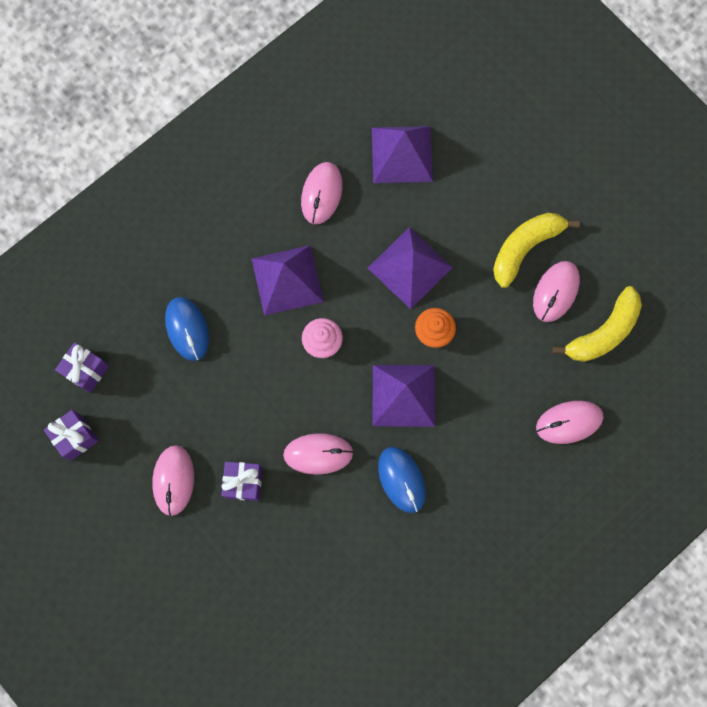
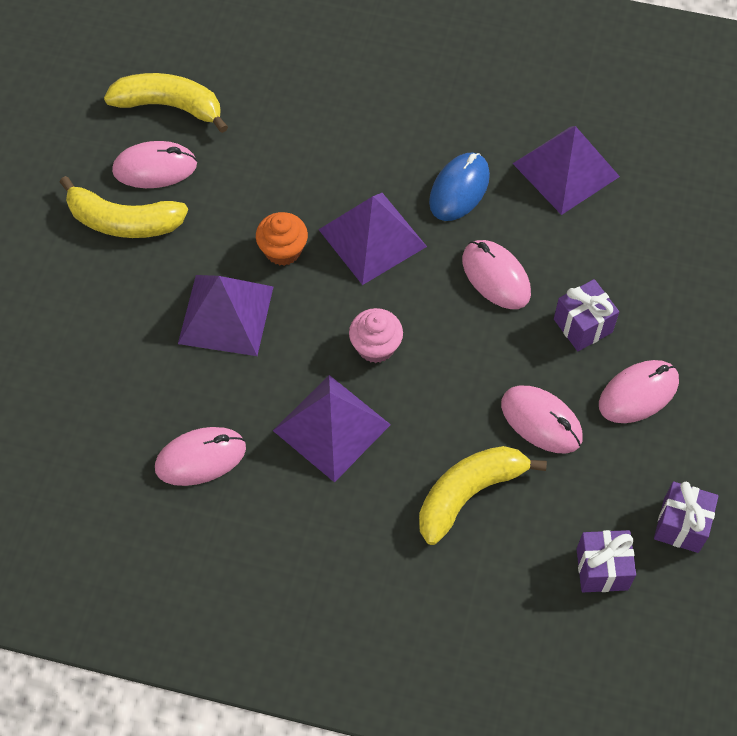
camera: 125 degrees left, 15 degrees down
(187, 329) = (468, 493): blue mouse -> yellow banana
(401, 154) = (91, 405): purple pyramid -> purple pyramid (566, 170)
(569, 422) = (286, 86): pink mouse -> pink mouse (541, 421)

